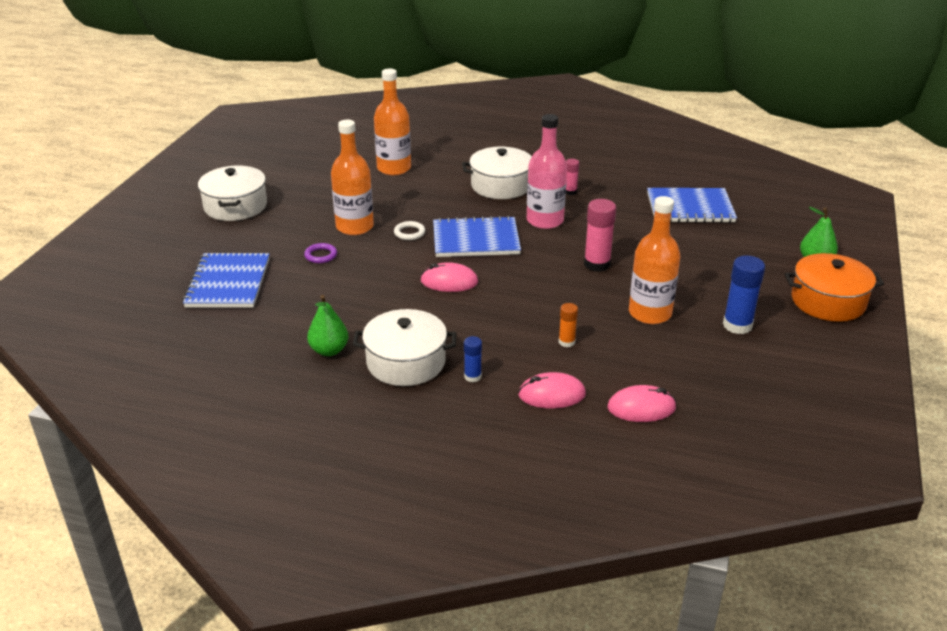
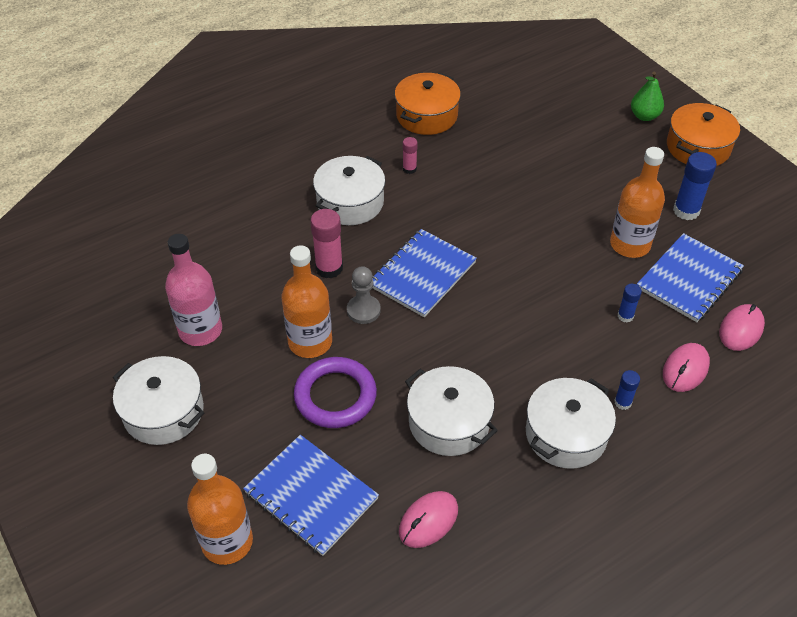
camera: 50 degrees left, 15 degrees up
(321, 255) = (335, 396): purple ring -> purple ring, size x2.15
(329, 350) = (501, 478): green pear -> none
(353, 307) = (449, 422): none -> white pot
(394, 168) = (233, 251): orange bottle -> orange bottle (227, 542)
(409, 233) = (363, 310): white ring -> grey pawn
(449, 281) = (471, 332): pink mouse -> pink mouse (428, 521)
(545, 220) = (438, 213): pink bottle -> pink bottle (200, 330)
(566, 342) = (625, 316): orange glue stick -> blue glue stick
(597, 264) = (535, 227): pink glue stick -> pink glue stick (329, 268)
(636, 175) = (427, 115): none -> orange pot
(690, 208) = (509, 123): blue notebook -> blue notebook (689, 279)

